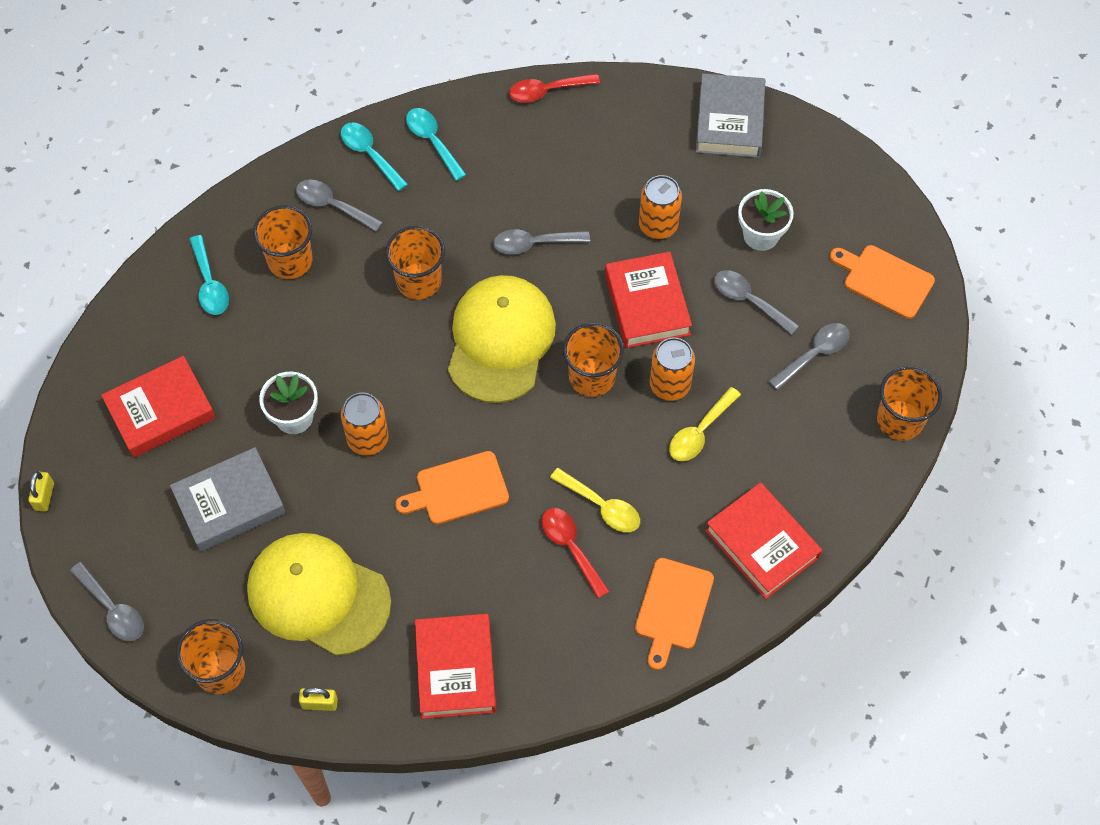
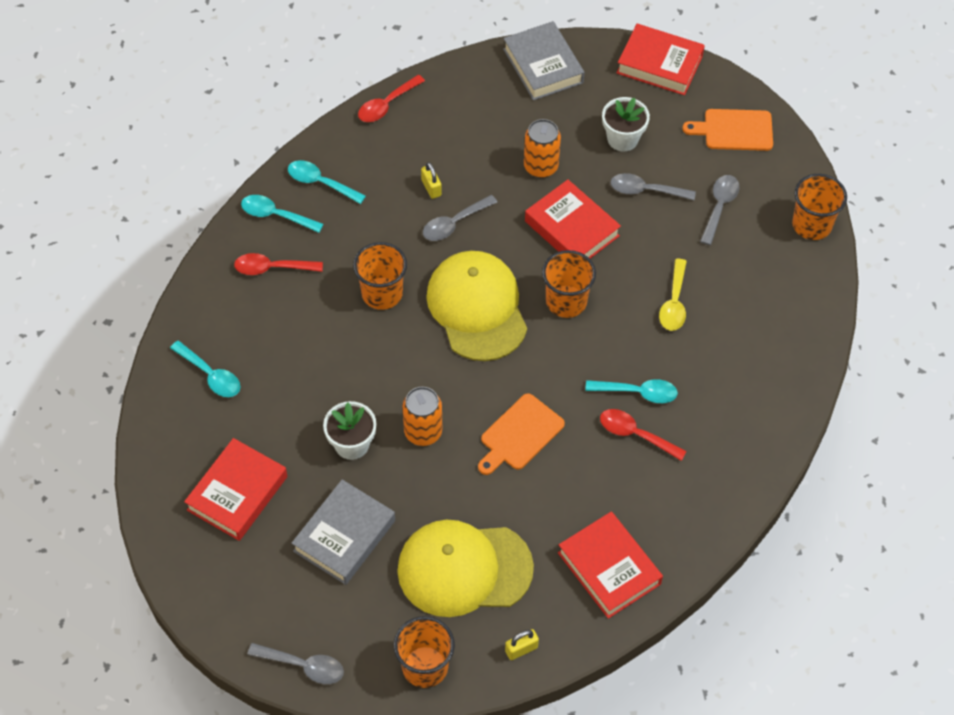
camera: 30 degrees left, 5 degrees down
(44, 496) = (184, 608): yellow padlock -> yellow padlock (431, 188)
(290, 261) = (266, 326): orange cup -> none
(332, 205) = (272, 268): grey spoon -> red spoon
(602, 506) = (638, 392): yellow spoon -> turquoise spoon
(670, 385) = (629, 279): orange can -> none
(673, 608) = (740, 440): orange cutting board -> none
(762, 544) = (773, 361): red book -> red book (659, 64)

